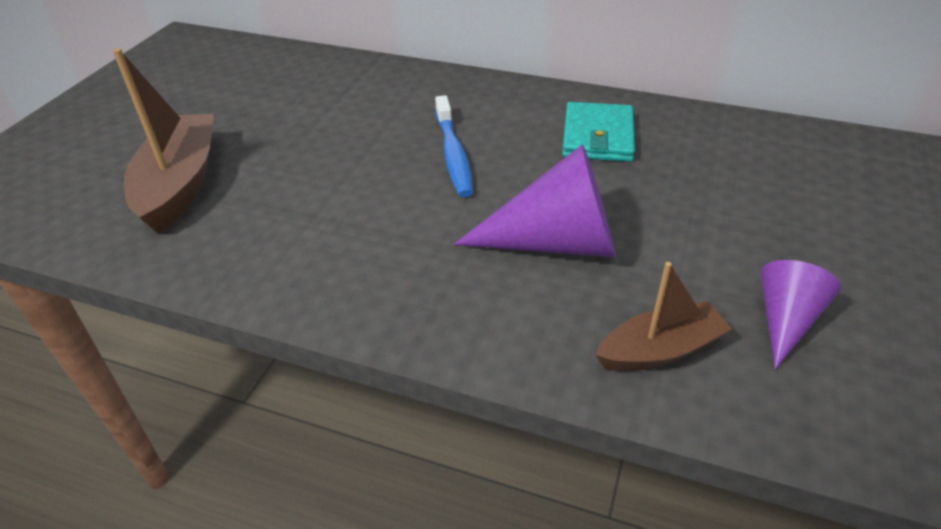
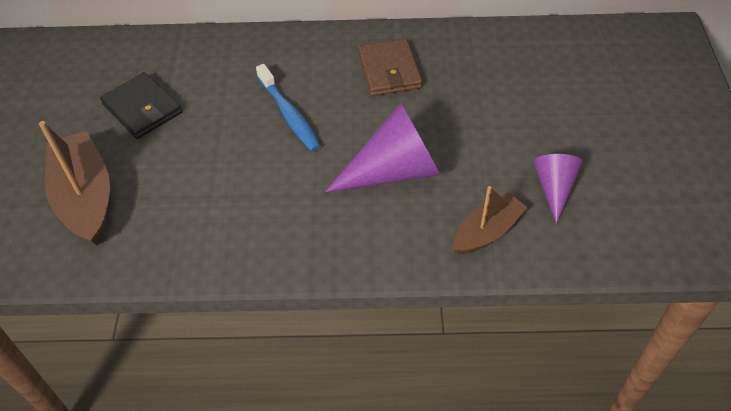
camera: 20 degrees left, 10 degrees up
(295, 116) = (142, 108): none -> black wallet
(597, 136) = (389, 71): turquoise wallet -> brown wallet

